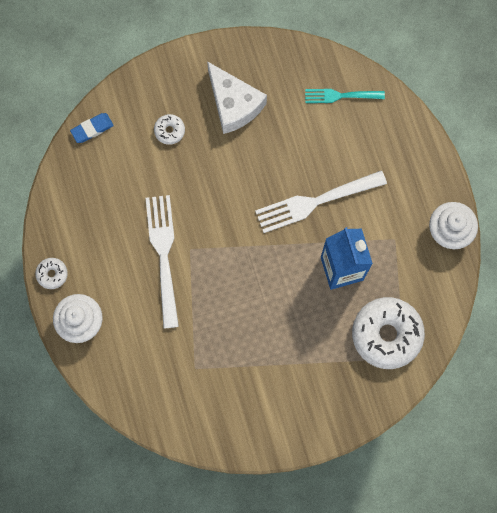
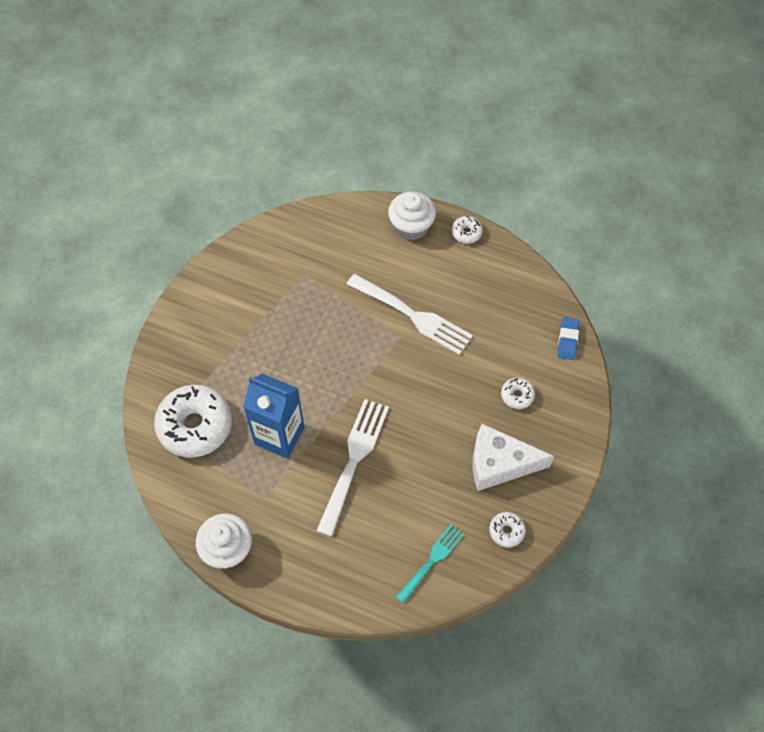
camera: 130 degrees right, 15 degrees down
(279, 65) = (506, 531): none -> white donut

